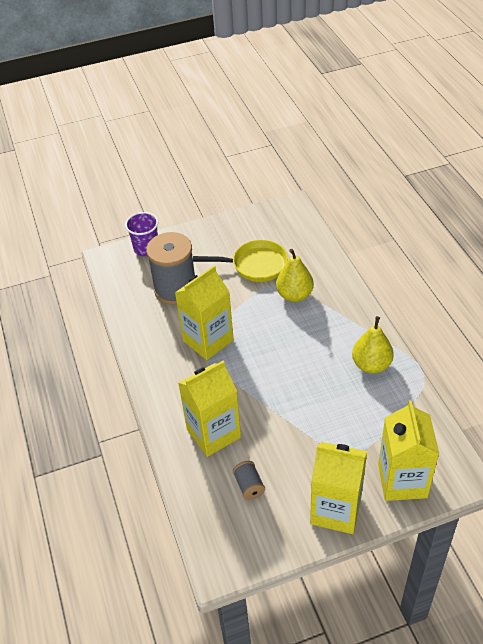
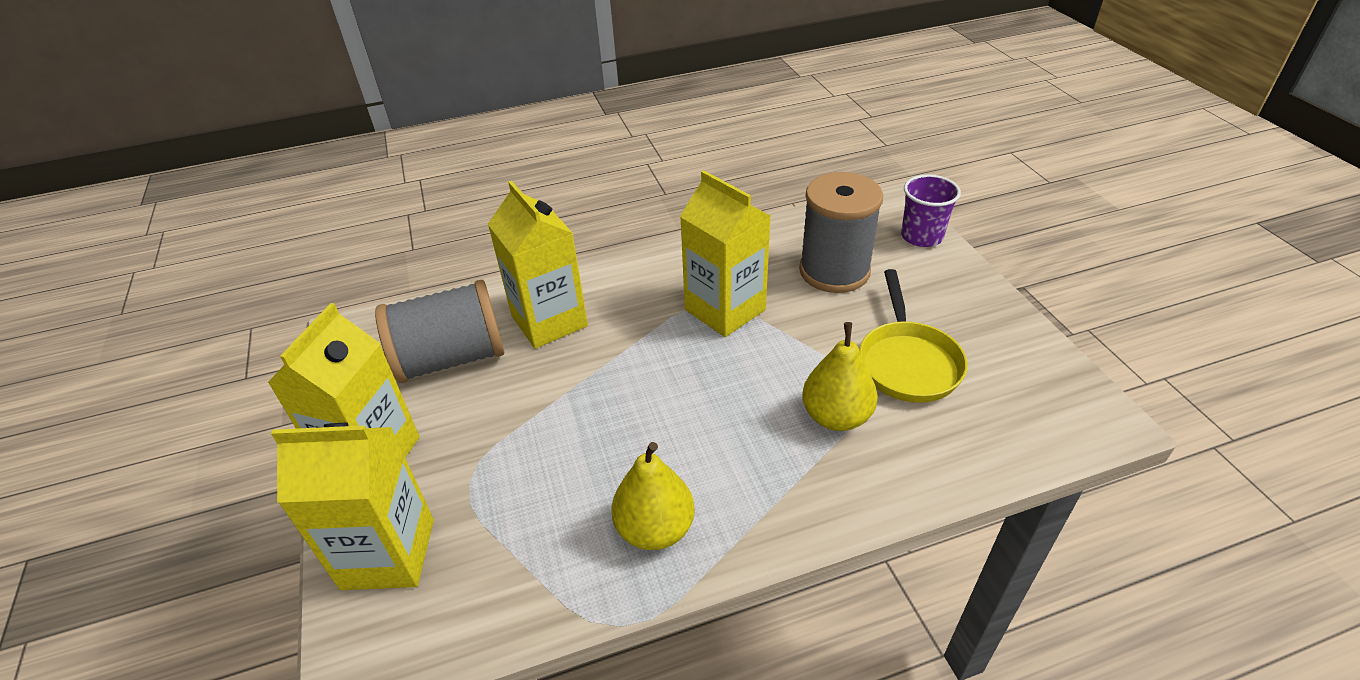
camera: 90 degrees right, 5 degrees down
(249, 486) = (451, 358): grey spool -> grey spool, size x2.30

